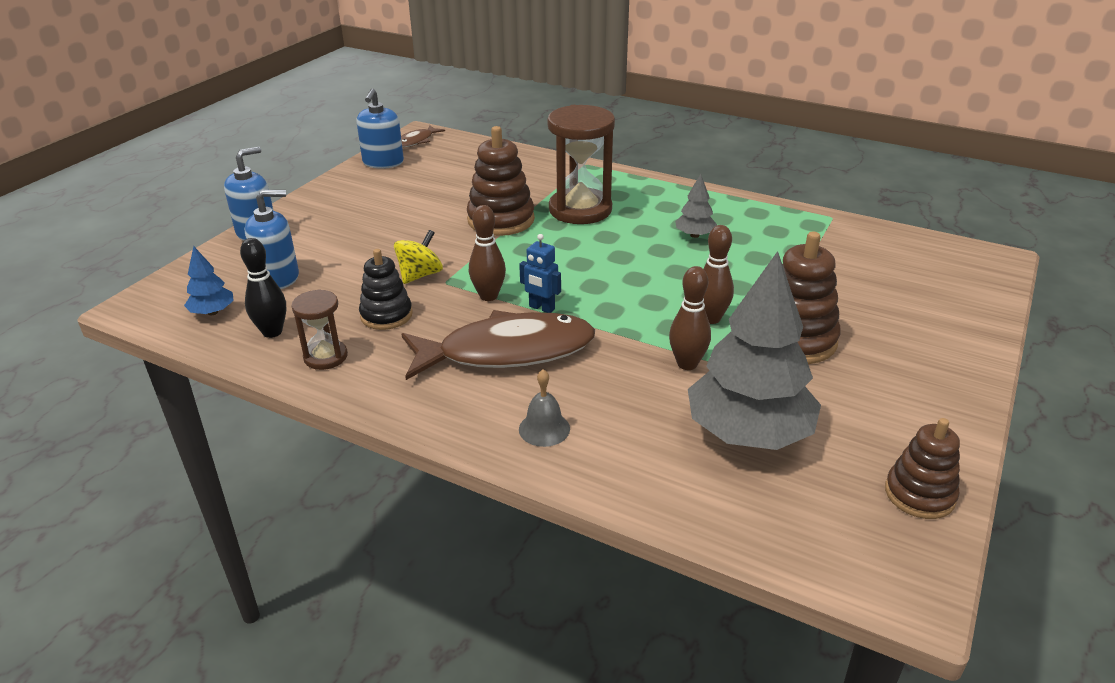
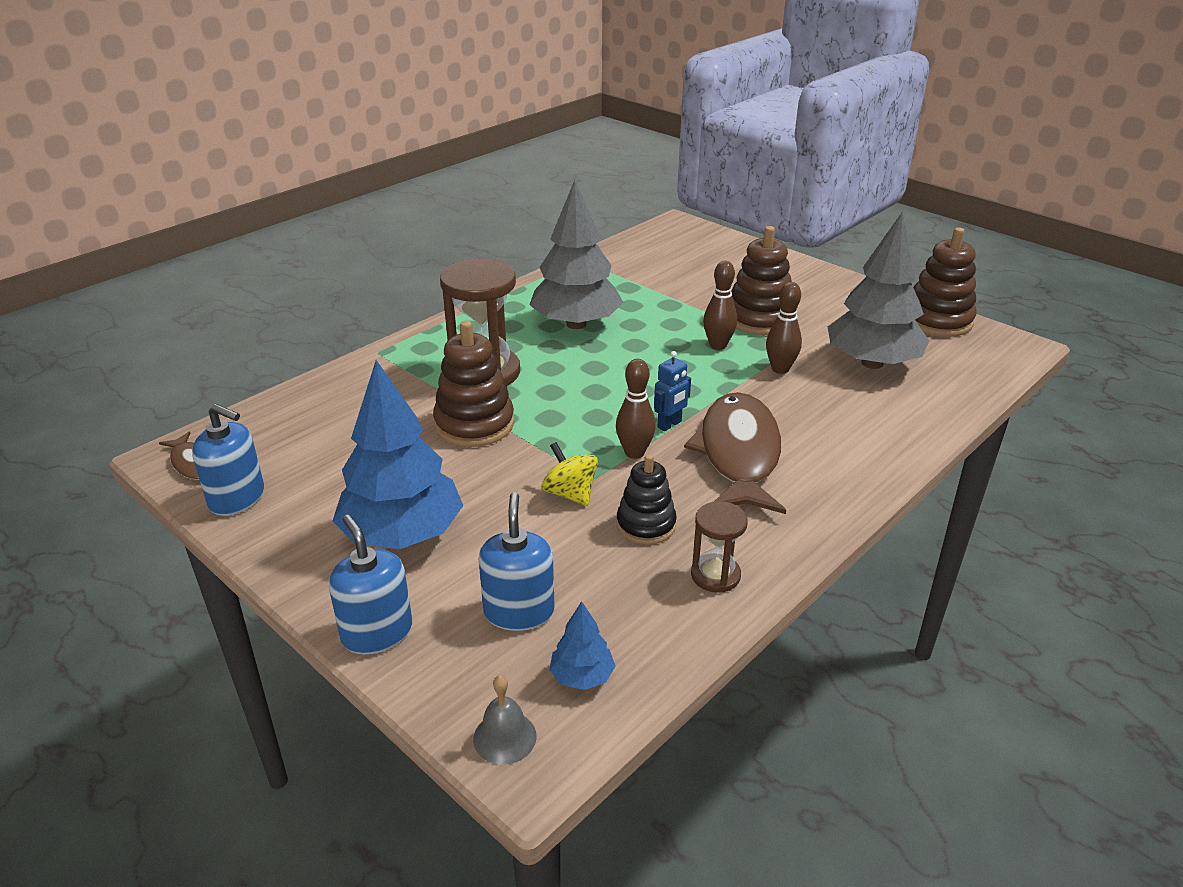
camera: 75 degrees left, 0 degrees up
(272, 332) = (650, 618): black bowling pin -> none
(356, 221) = (402, 534): none -> blue tree
(544, 429) = (857, 451): grey bell -> grey bell (505, 737)
(694, 235) = (576, 324): grey tree -> grey tree, size x2.27
(919, 494) = (937, 320): brown stacking toy -> brown stacking toy, size x1.53

